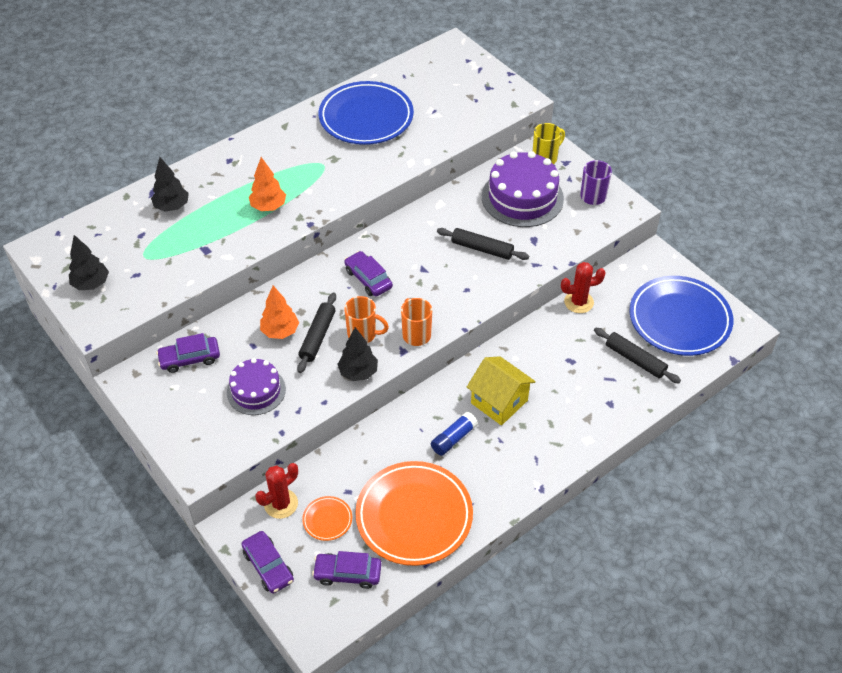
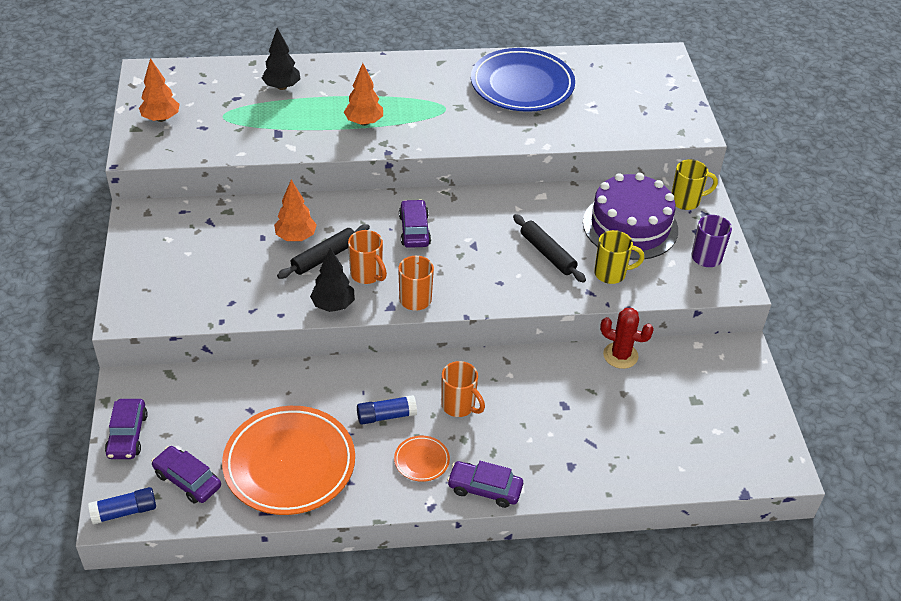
camera: 30 degrees right, 5 degrees down
(91, 284) = (161, 118): black tree -> orange tree
(190, 358) = (200, 222): purple car -> purple car (484, 489)
(256, 391) = (231, 276): purple cake -> none
(281, 504) = (184, 389): red cactus -> none
(320, 627) = (124, 511): none -> blue glue stick
(327, 520) = (211, 424): orange plate -> orange plate (421, 460)
(499, 402) = (459, 406): yellow house -> orange mug
(539, 242) = (611, 274): none -> yellow mug
(635, 359) = (634, 438): black rolling pin -> none
(679, 319) = (717, 424): blue plate -> none

